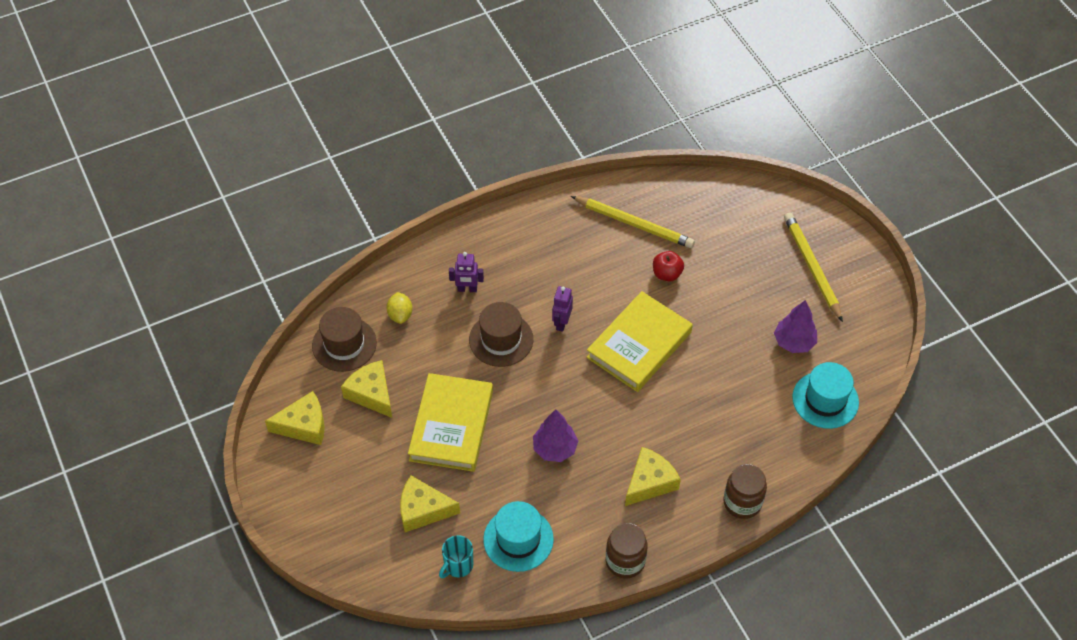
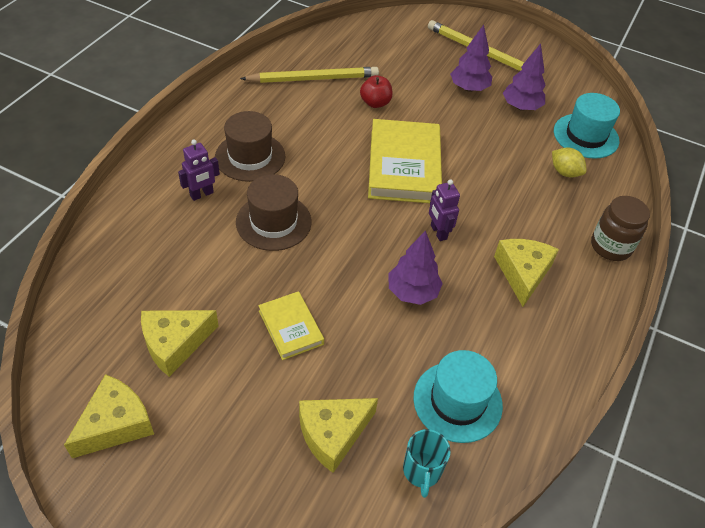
camera: 40 degrees left, 5 degrees down
(344, 344) = (103, 310): brown hat -> brown hat (250, 157)
(371, 394) = (175, 344): yellow cheese -> yellow cheese turned 45 degrees counterclockwise
(400, 315) = (147, 250): yellow lemon -> yellow lemon (565, 172)
(451, 425) = (291, 327): yellow book -> yellow book, size x0.53
(561, 323) = (319, 181): purple robot -> purple robot (438, 232)
(625, 561) = (572, 358): brown jar -> none
(764, 300) = (469, 88): none -> purple tree

